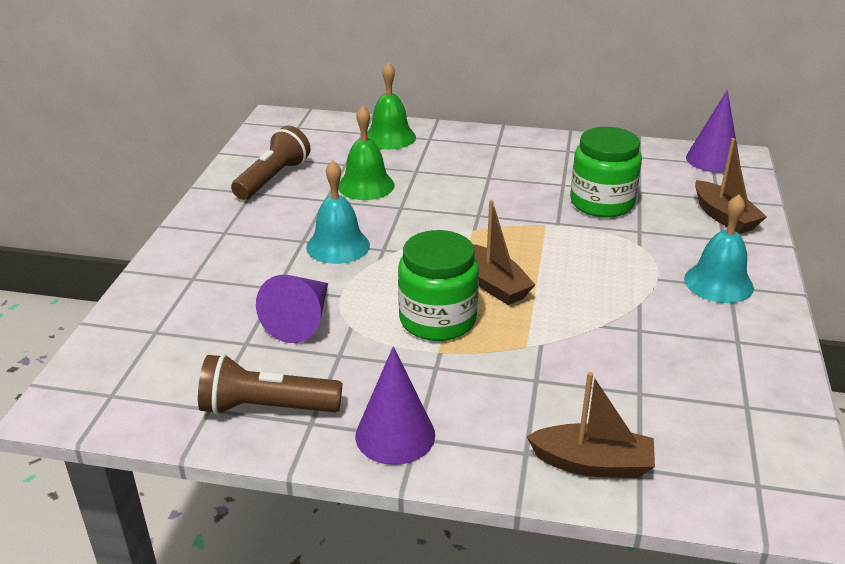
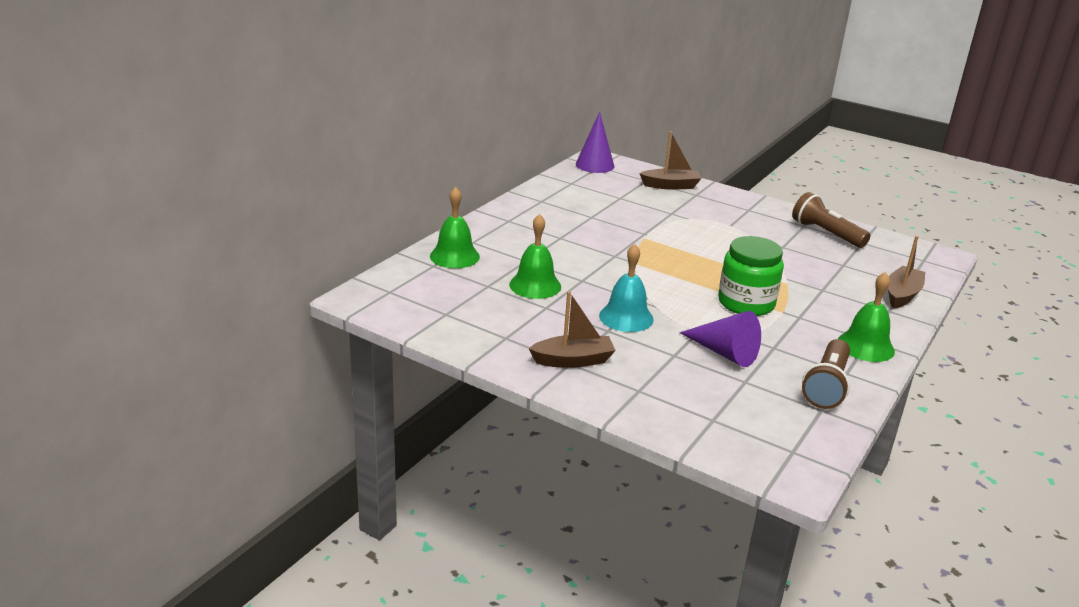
camera: 70 degrees left, 5 degrees down
(272, 178) = (487, 323): brown flashlight -> brown flashlight (826, 233)
(395, 435) = (865, 346): purple cone -> green bell
(494, 285) = (712, 274): brown boat -> brown boat (573, 360)
(602, 203) = (628, 213): green jar -> none
(718, 283) = (744, 211): turquoise bell -> none

